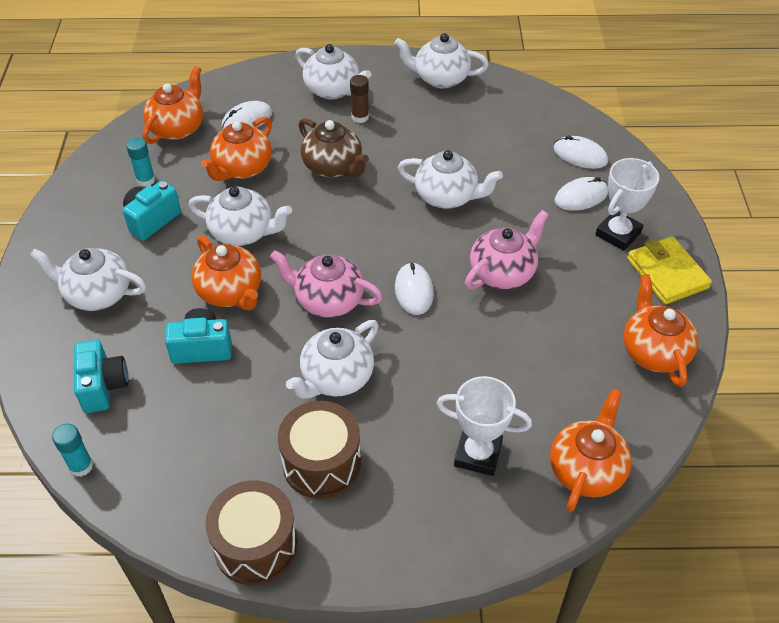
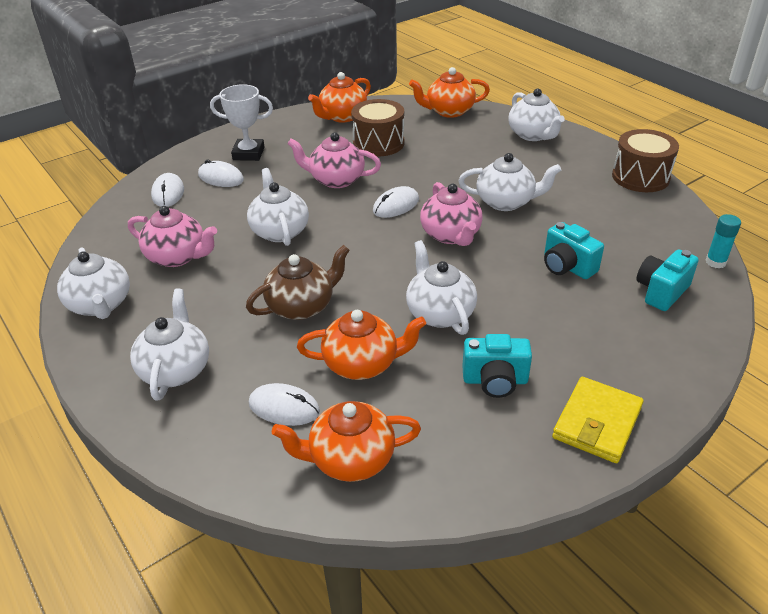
camera: 125 degrees left, 10 degrees down
(97, 294) = (607, 354): white teapot -> white teapot (533, 135)
(146, 180) = (453, 425): turquoise glue stick -> none
(230, 292) = (504, 283): orange teapot -> none
(321, 463) = (566, 180): brown drum -> brown drum (378, 143)
(333, 167) = (301, 306): brown teapot -> brown teapot turned 45 degrees clockwise
(360, 117) = (210, 327): brown glue stick -> none
(466, 129) = (177, 256): none -> pink teapot
(478, 454) = (485, 140): white trophy -> none
(667, 273) = (270, 129): yellow wallet -> yellow wallet (597, 423)

